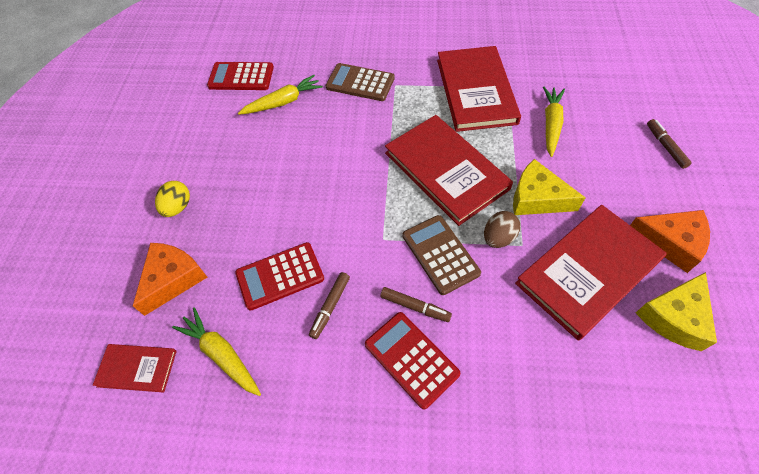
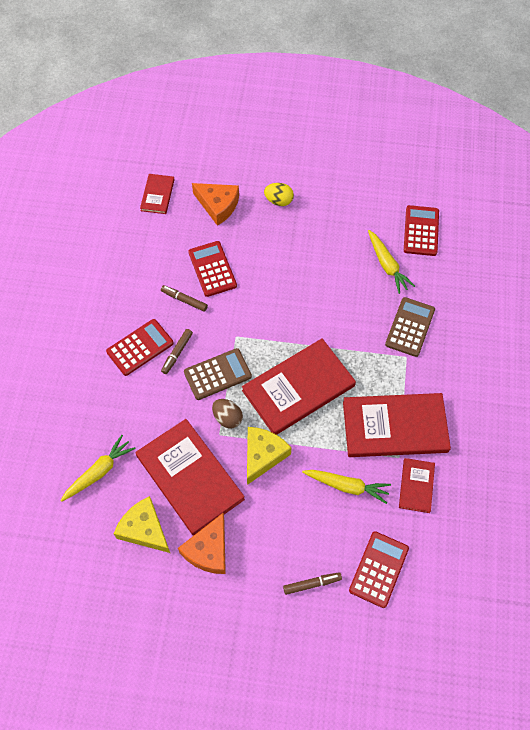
camera: 90 degrees right, 5 degrees up
(222, 354) = (159, 239): yellow carrot -> yellow carrot (99, 472)
(534, 75) = (416, 486): none -> red book
(627, 98) = (378, 569): none -> red calculator

